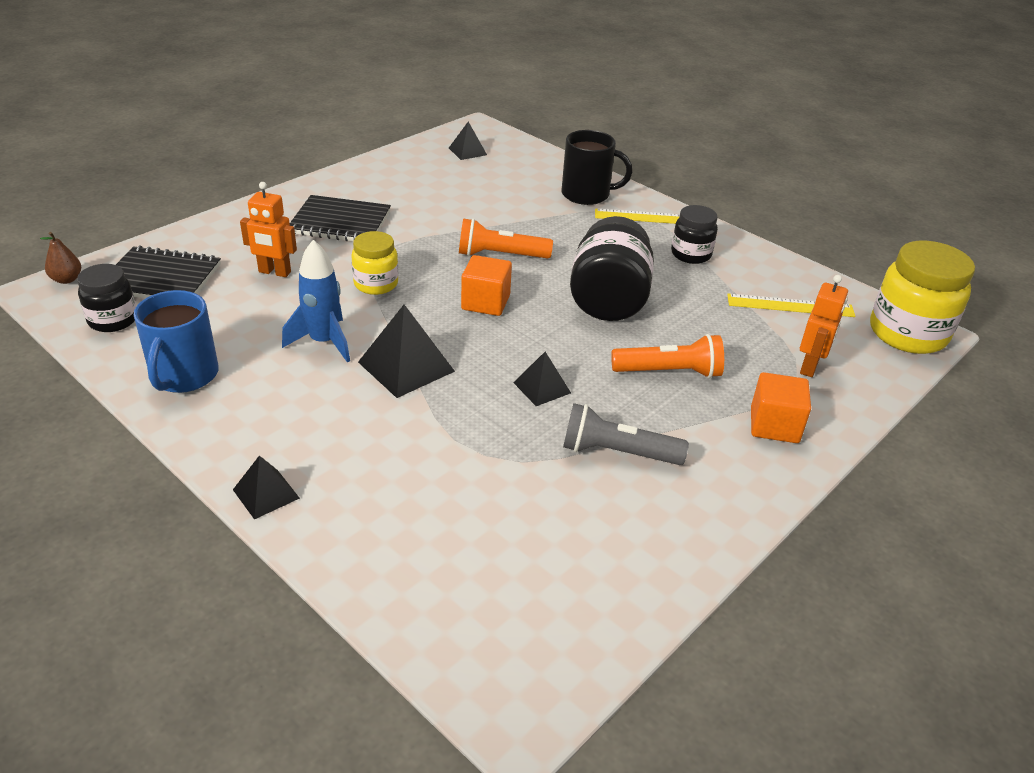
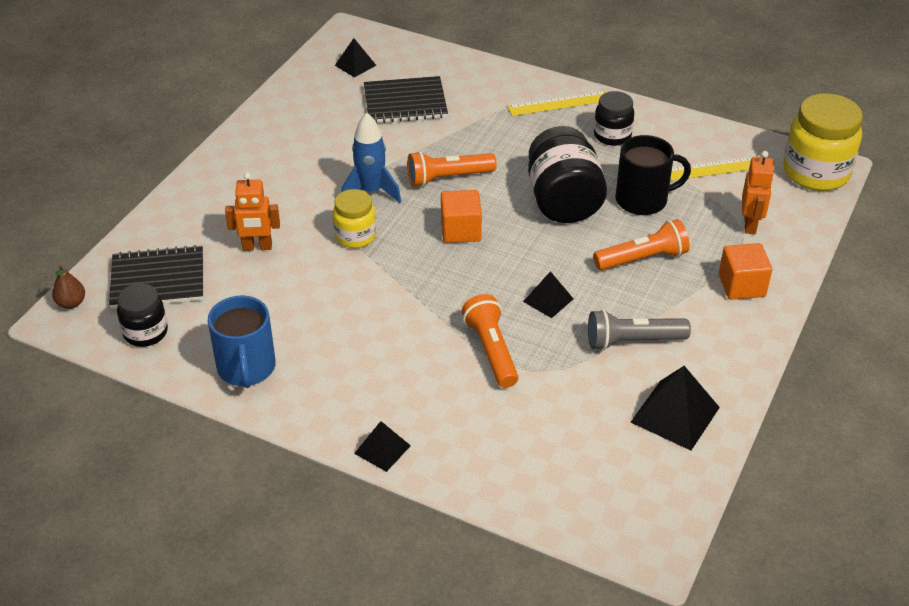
camera: 15 degrees left, 5 degrees up
(324, 342) = (345, 305): blue rocket -> blue rocket (371, 191)
(340, 222) = (283, 178): black notebook -> black notebook (405, 102)
(406, 366) = (428, 310): black pyramid -> black pyramid (675, 414)
(450, 422) = (491, 350): none -> orange flashlight
(587, 194) = (492, 90): black mug -> black mug (643, 200)

